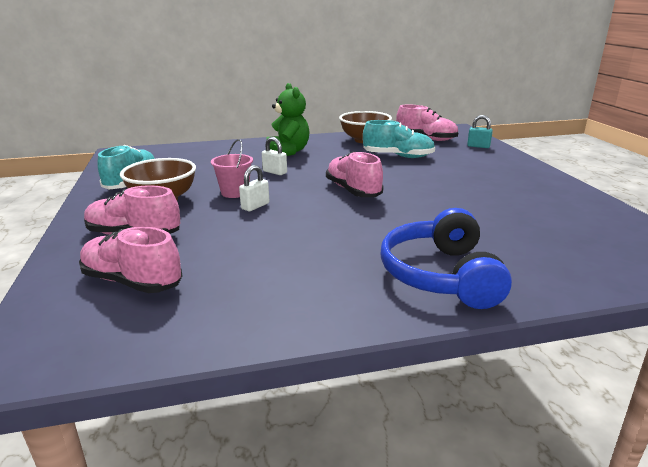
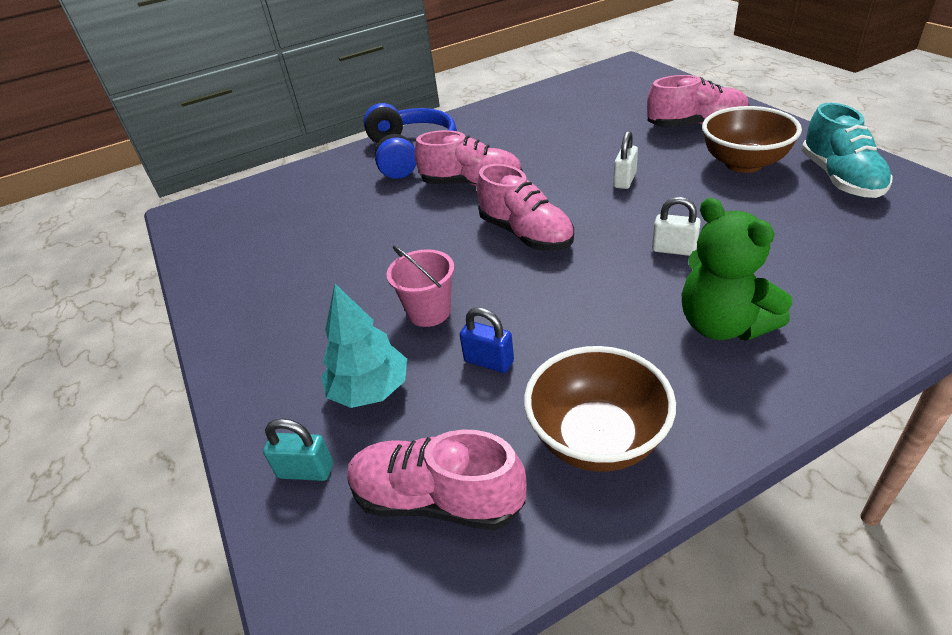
camera: 170 degrees right, 15 degrees up
(132, 282) = (631, 100): pink shoe -> pink shoe (472, 184)
(235, 192) = (676, 194): pink bucket -> pink bucket (429, 312)
(398, 156) = (489, 361): turquoise shoe -> blue padlock
(456, 157) = (370, 390): none -> turquoise tree

